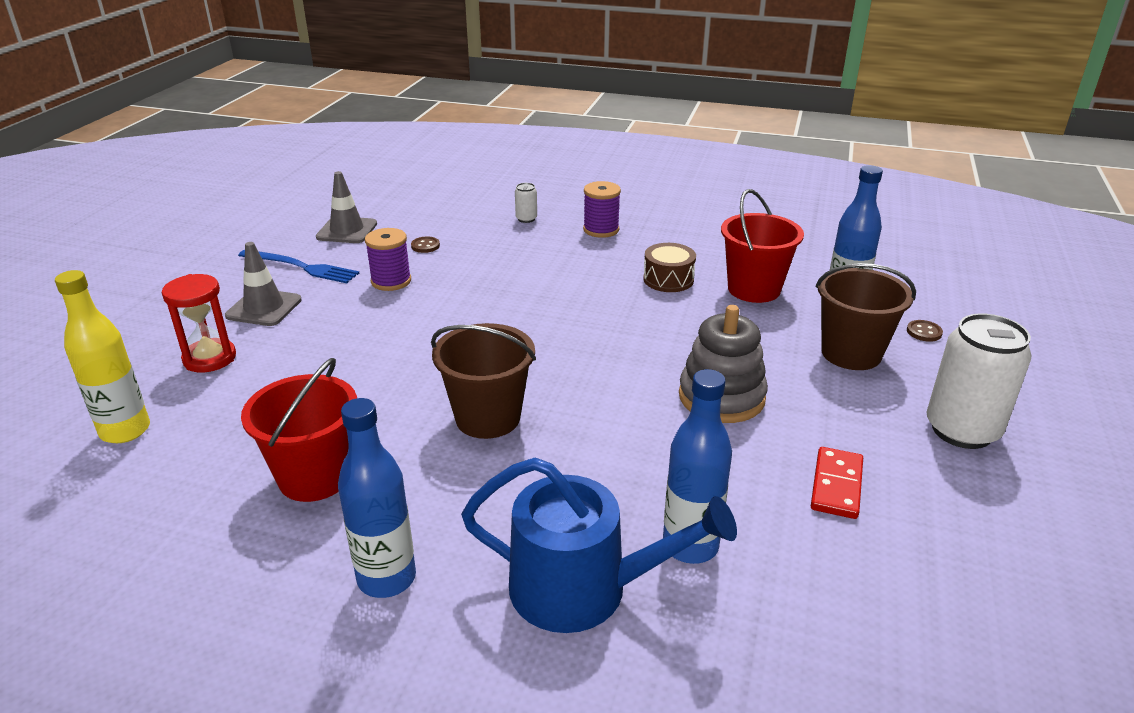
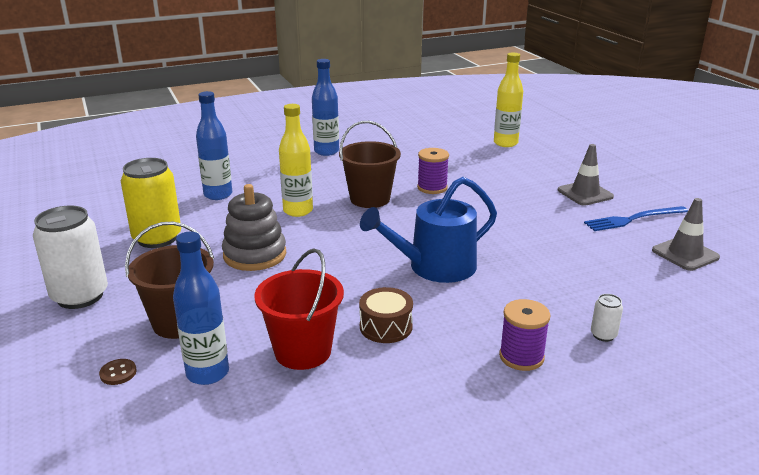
camera: 140 degrees right, 5 degrees down
(210, 358) = (544, 169): red hourglass -> none
(315, 477) = (404, 159): red bucket -> none
(391, 281) = (564, 235): purple spool -> purple spool (432, 188)
(425, 246) = (608, 268): brown button -> none
(582, 588) = (251, 172): blue watering can -> blue watering can (435, 267)
(603, 443) = (298, 211): none -> yellow bottle
(836, 485) = (157, 238): red domino -> yellow can

